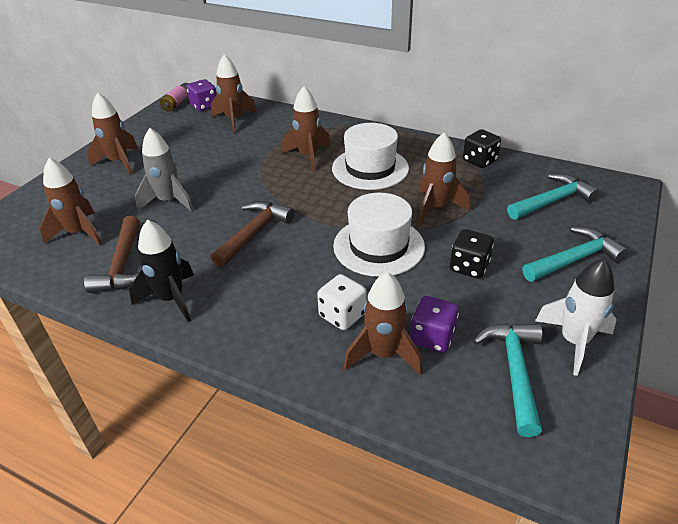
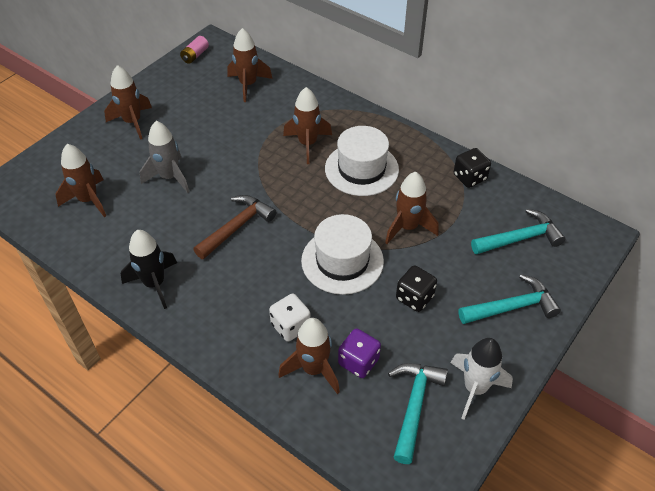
camera: 10 degrees right, 10 degrees up
(123, 265) = (120, 241): brown hammer -> none
(204, 106) = (223, 61): purple dice -> none

